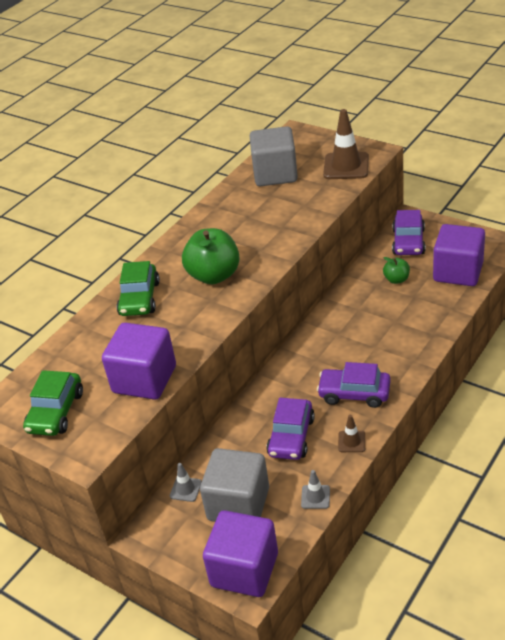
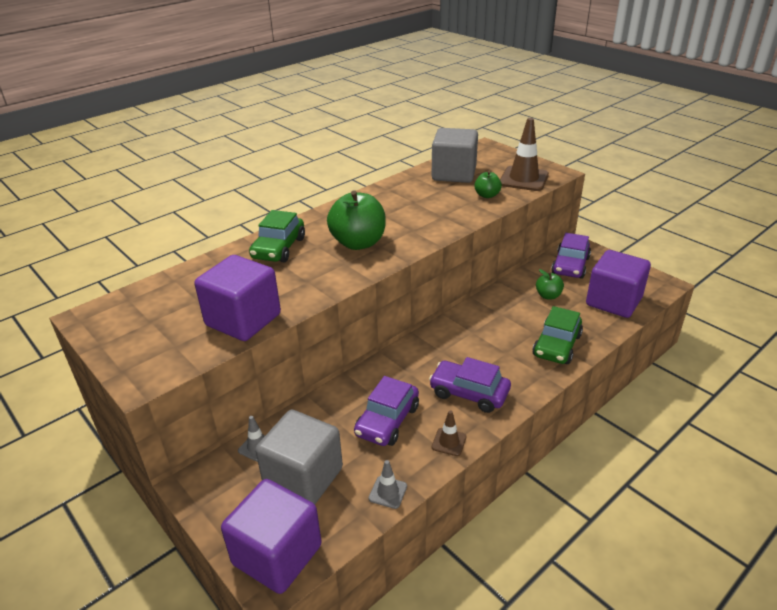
camera: 10 degrees right, 5 degrees down
(56, 412) = (142, 330): green car -> green car (557, 345)
(317, 193) = (487, 195): none -> green apple

